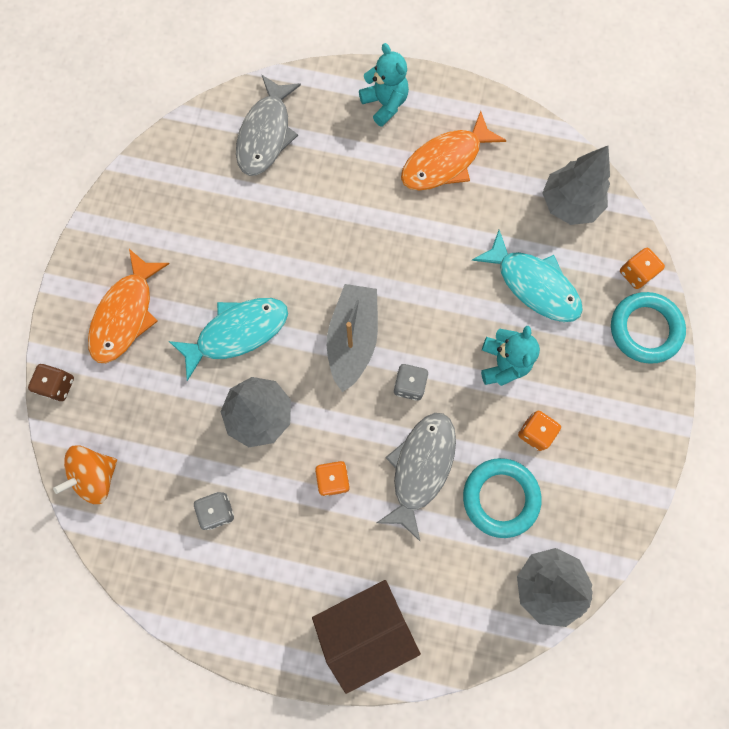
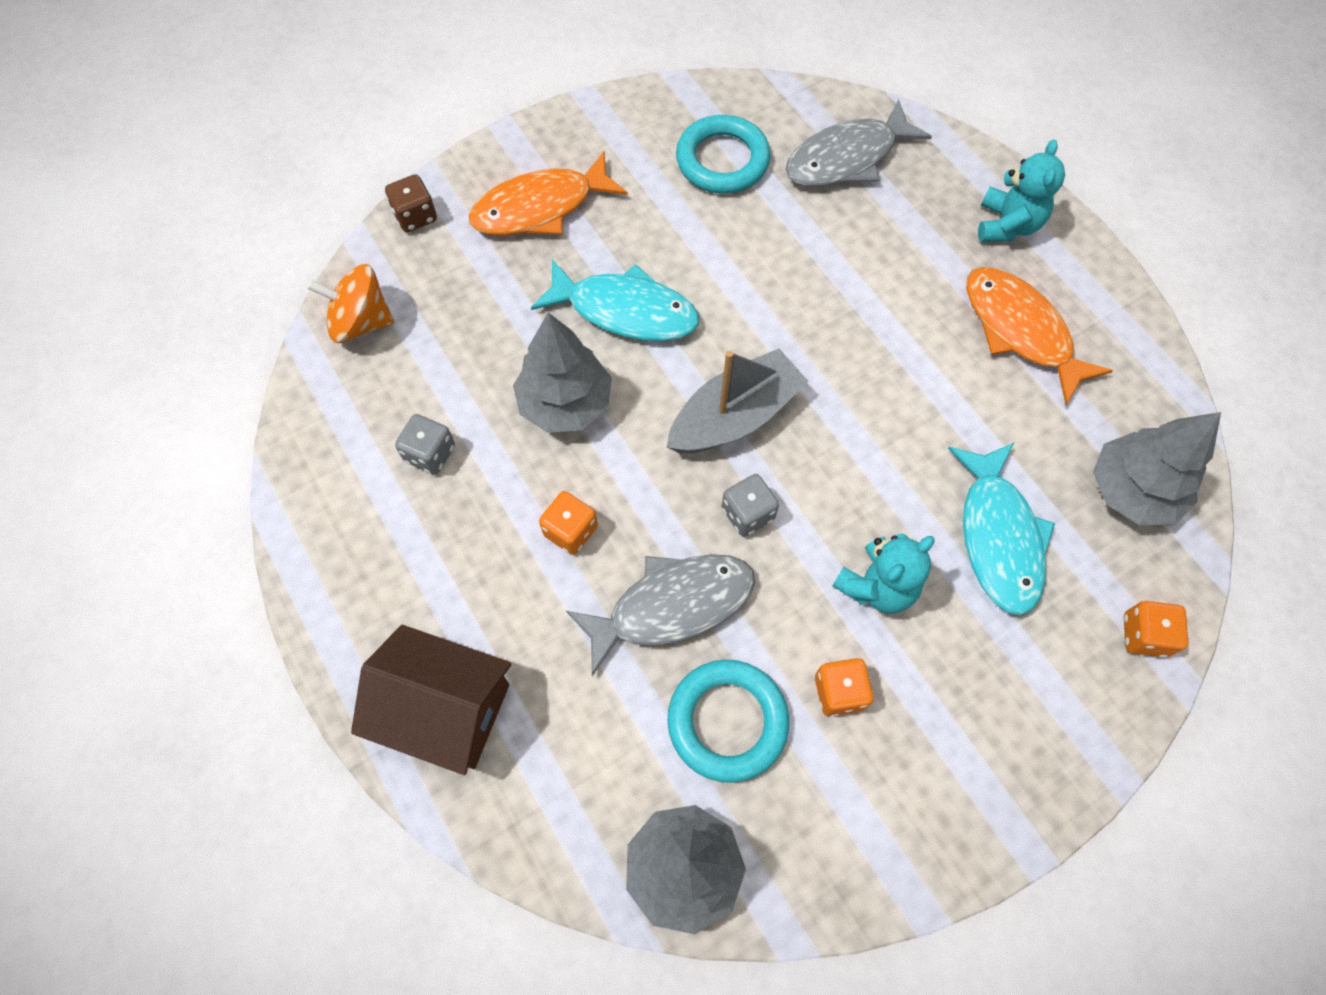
camera: 45 degrees right, 10 degrees down
(445, 161) = (1020, 331): orange fish -> orange fish turned 45 degrees clockwise
(645, 329) = (1094, 706): turquoise ring -> turquoise ring (722, 160)

